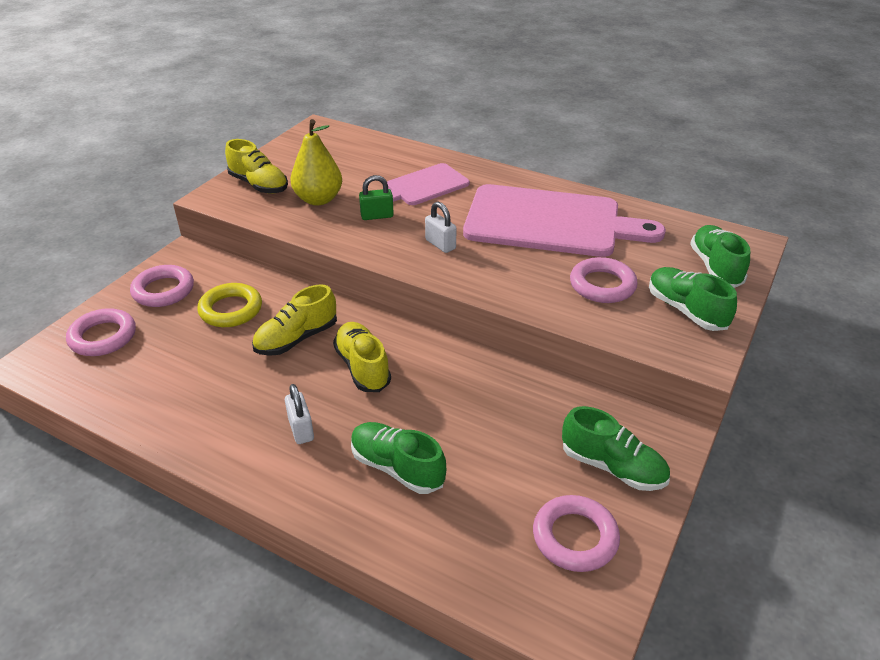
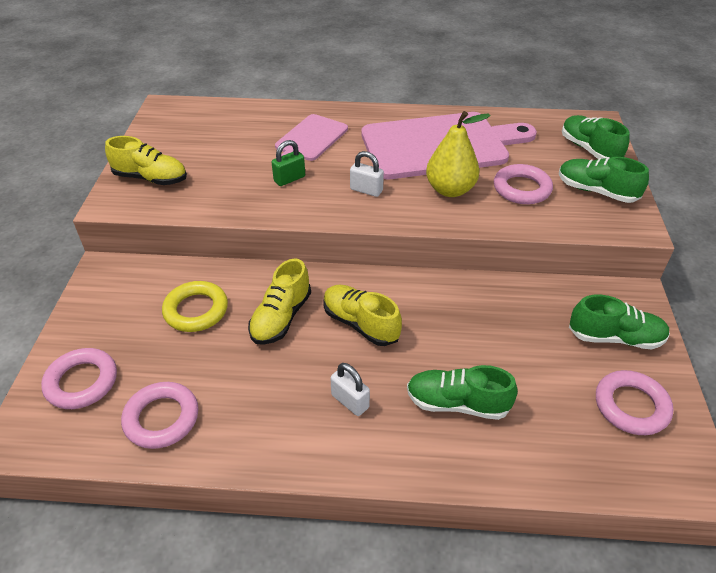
camera: 25 degrees left, 5 degrees up
(163, 290) = (111, 313): pink ring -> pink ring (162, 418)
(318, 199) = (222, 177): yellow pear -> yellow pear (450, 190)

